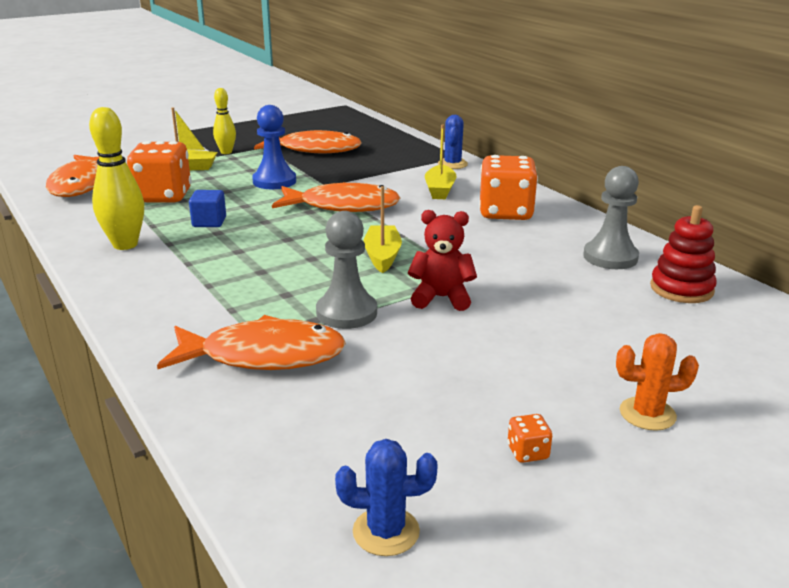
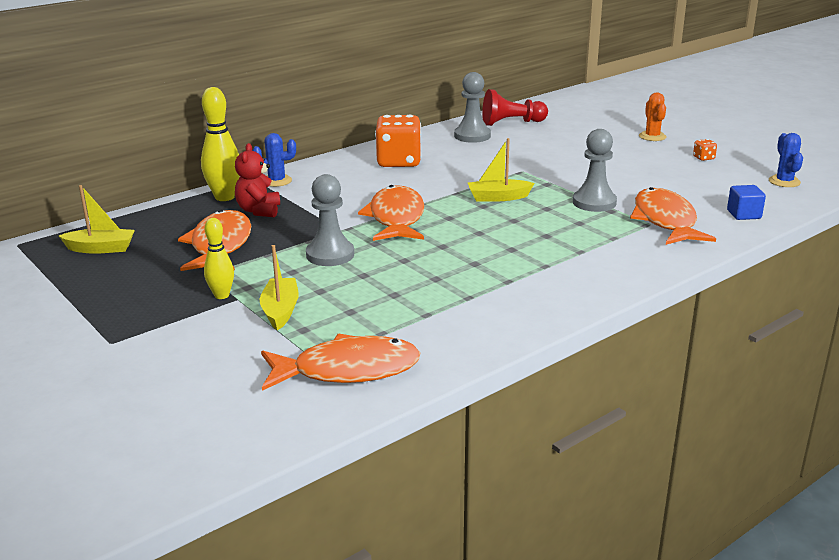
camera: 95 degrees left, 0 degrees up
(125, 245) = (518, 302): yellow bowling pin -> yellow bowling pin (224, 197)
(163, 196) = (384, 307): orange dice -> none
(209, 222) = (450, 271): blue cube -> blue cube (744, 214)
(274, 181) = (330, 255): blue pawn -> grey pawn
(440, 190) = (349, 184): yellow boat -> yellow boat (101, 249)
(441, 298) = (557, 178): red teddy bear -> red teddy bear (259, 211)
(681, 289) = (511, 123): red stacking toy -> red pawn

